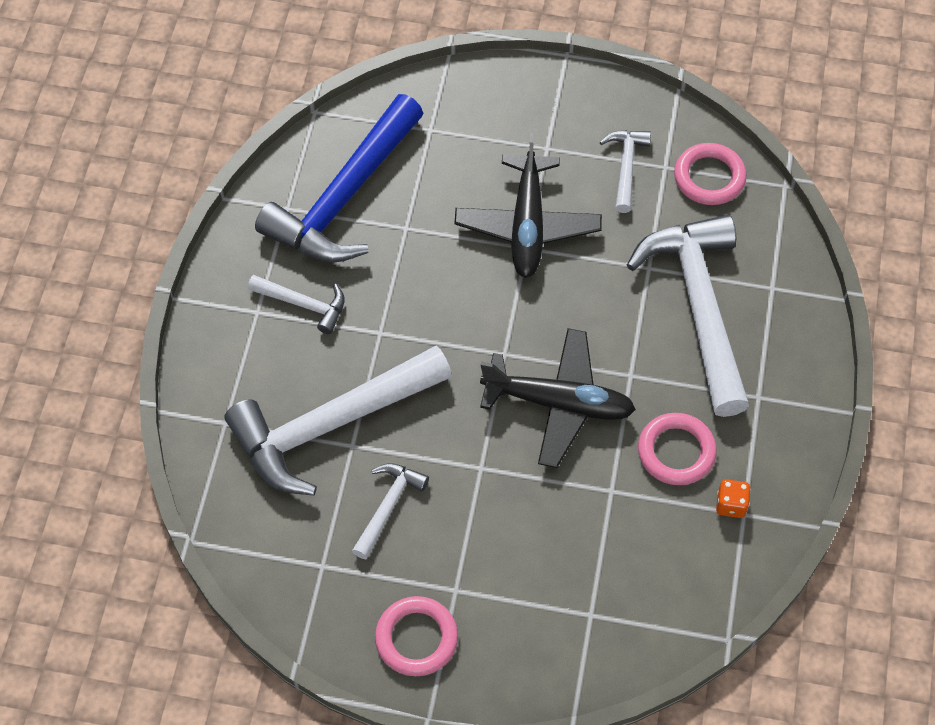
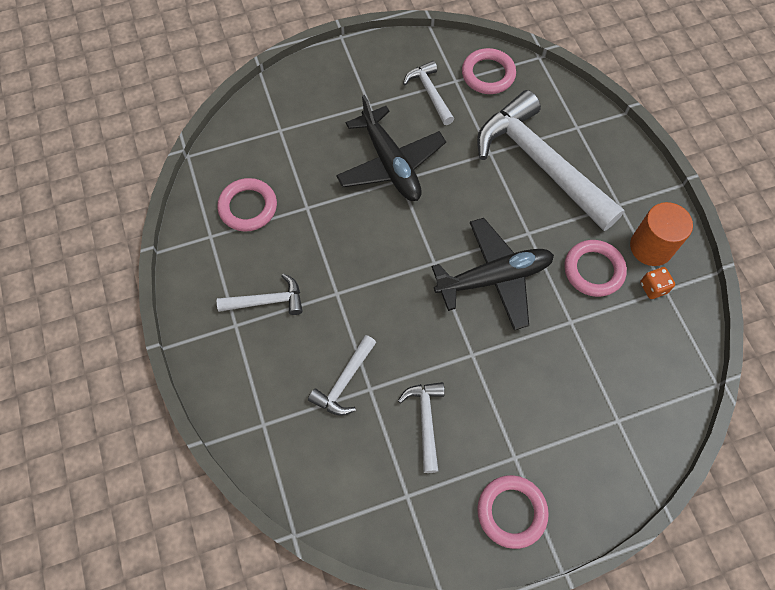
camera: 30 degrees left, 5 degrees up
(331, 424) = (344, 381): white hammer -> white hammer, size x0.46
(344, 197) = (248, 207): blue hammer -> pink ring
(761, 461) = (651, 247): none -> orange cylinder

